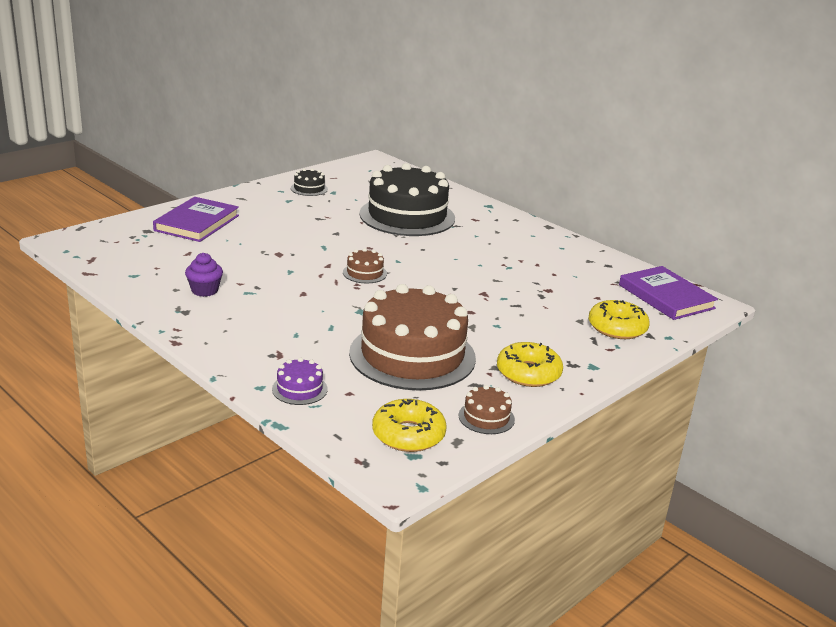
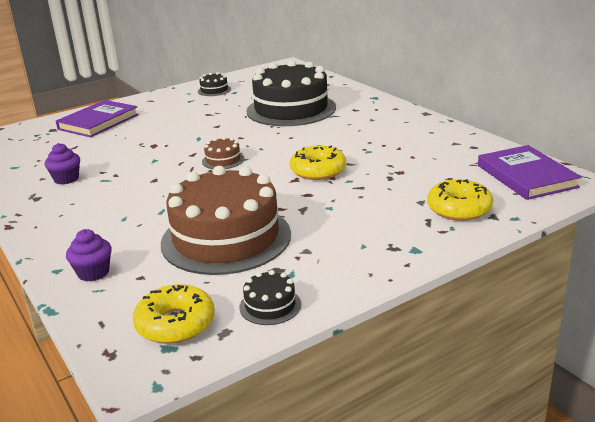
camera: 15 degrees right, 0 degrees up
(299, 389) = (93, 273): purple cake -> purple cupcake
(486, 417) = (270, 305): brown cake -> black cake
(528, 373) = (340, 257): yellow donut -> yellow donut (318, 171)

